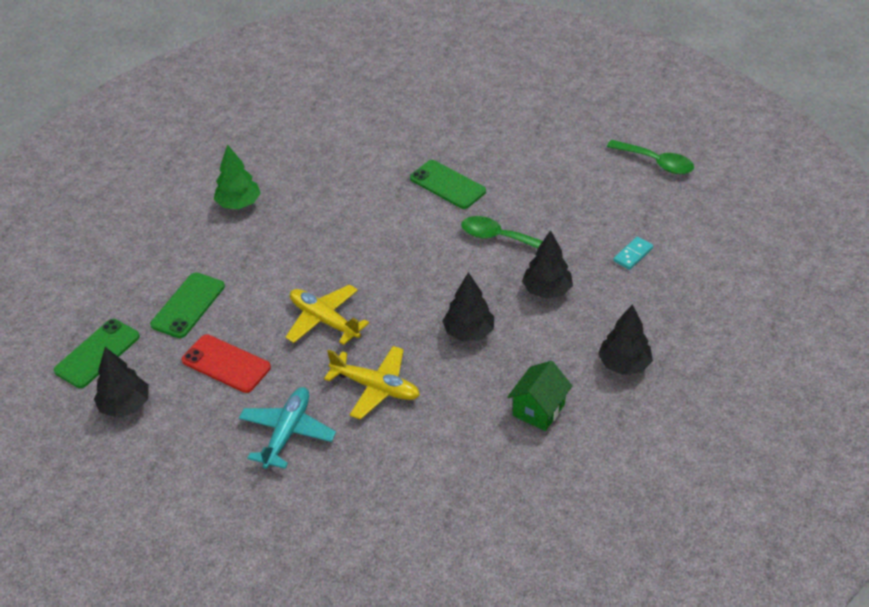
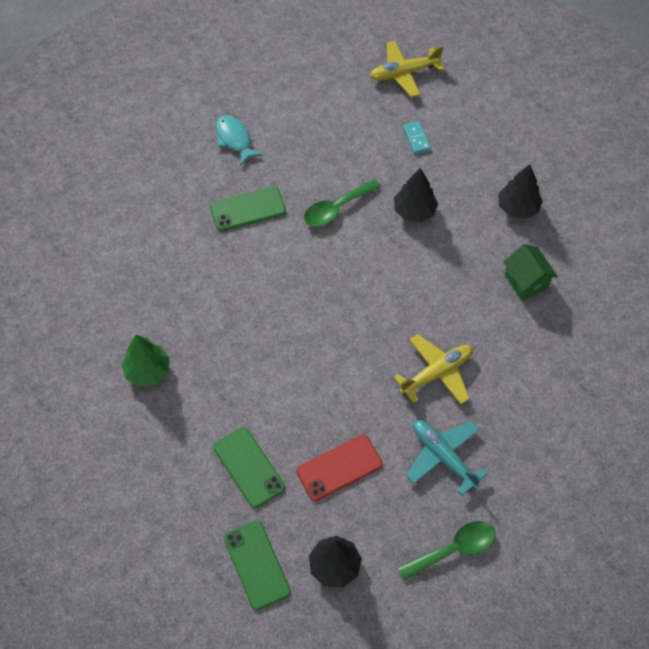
camera: 60 degrees left, 15 degrees up
(324, 320) = (340, 374): yellow plane -> yellow plane (404, 73)
(469, 332) = (422, 283): black tree -> none
(513, 143) = (234, 139): none -> turquoise fish
(656, 162) = (331, 66): green spoon -> green spoon (454, 549)

